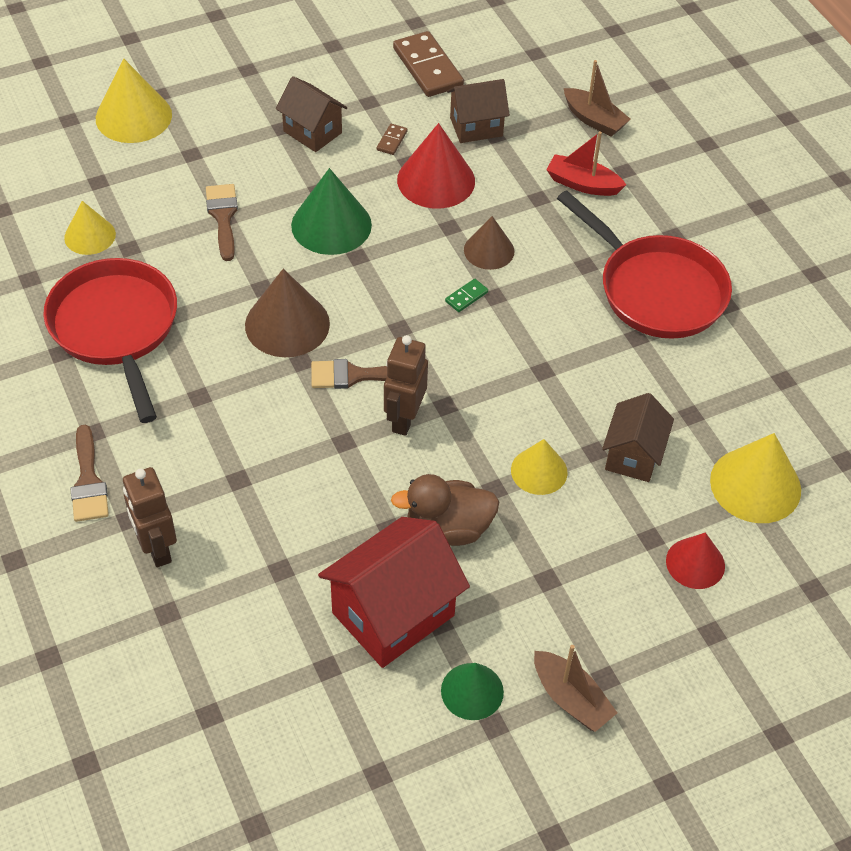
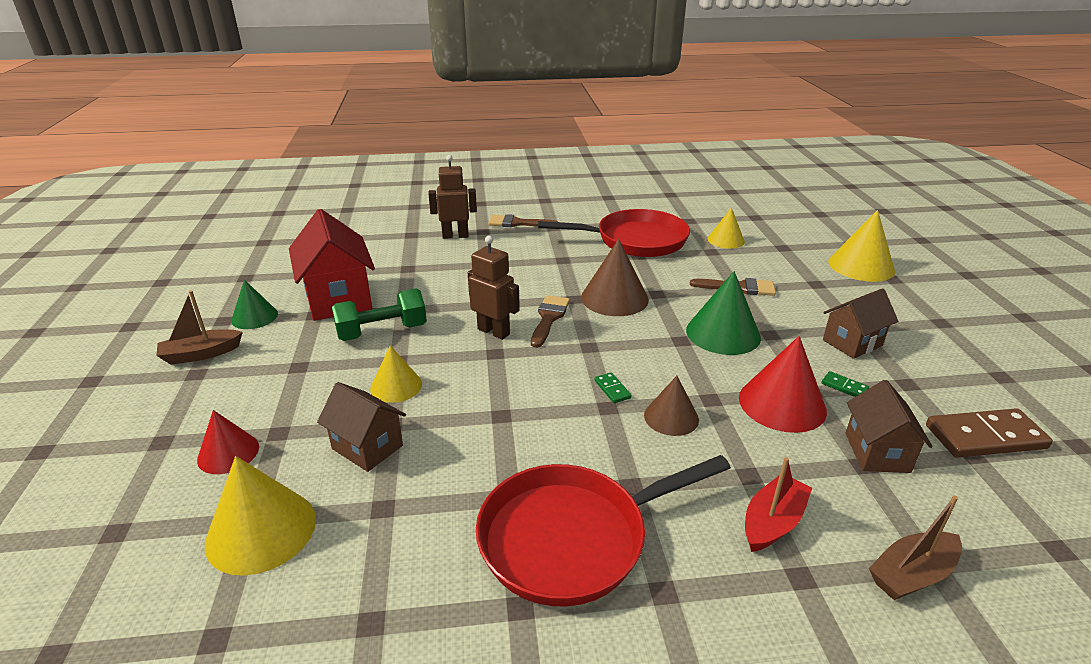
camera: 110 degrees right, 20 degrees down
(392, 141) = (844, 387): brown domino -> green domino
(448, 528) = (382, 332): brown duck -> green dumbbell

